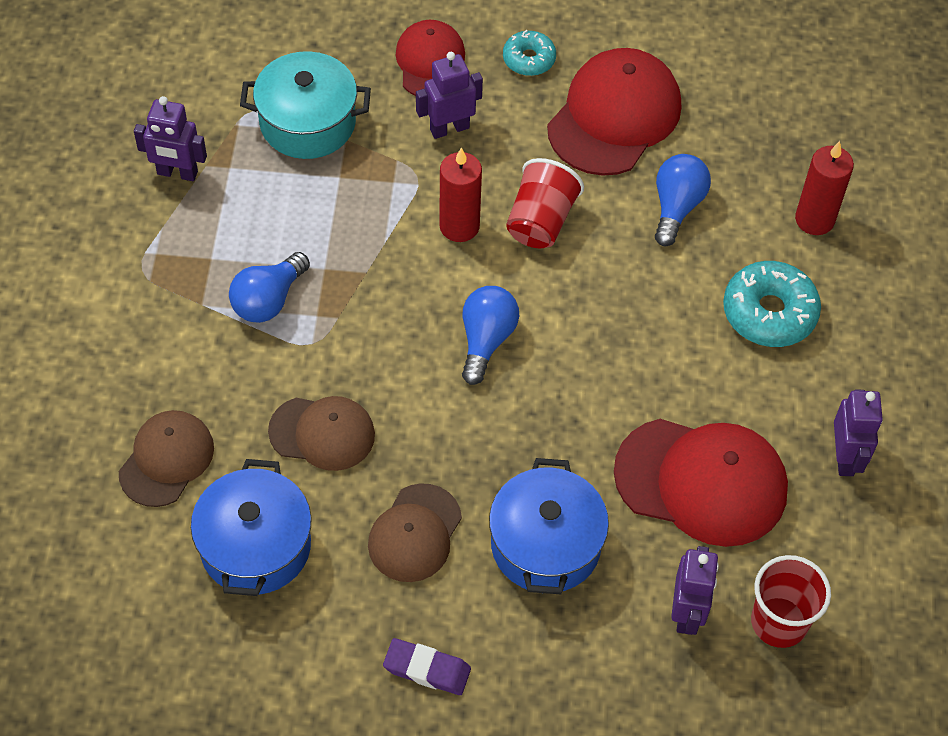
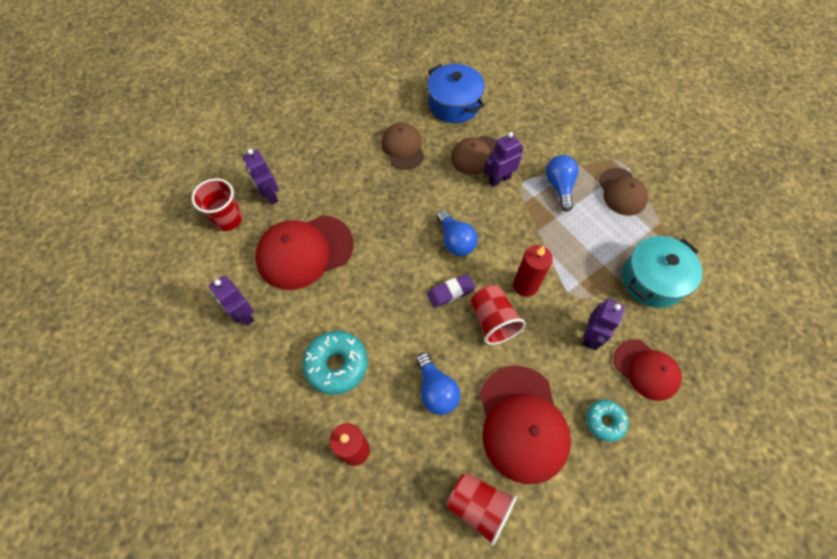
camera: 140 degrees right, 5 degrees up
(166, 460) = (518, 107): brown cap -> brown cap (622, 192)
(177, 173) = (665, 208): purple robot -> purple robot (499, 179)
(427, 669) = (353, 111): purple eraser -> purple eraser (450, 292)
(545, 544) = (349, 179): blue pot -> none
(727, 92) = (478, 506): none -> red cup

